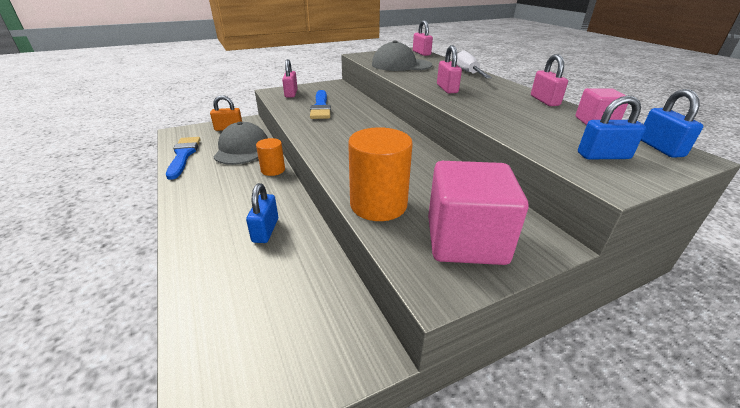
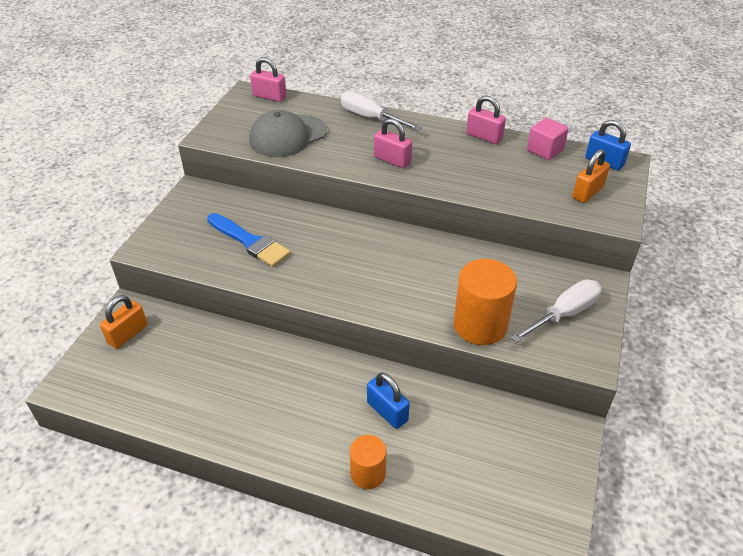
camera: 45 degrees left, 10 degrees up
(183, 155) = (151, 406): blue brush -> none
(242, 149) = (202, 350): grey cap -> none
(273, 170) = (285, 351): orange cylinder -> orange cylinder (368, 473)
(291, 93) = (174, 239): pink padlock -> none
(465, 240) = (564, 314): pink cube -> white screwdriver
(603, 156) = (587, 192): blue padlock -> orange padlock

